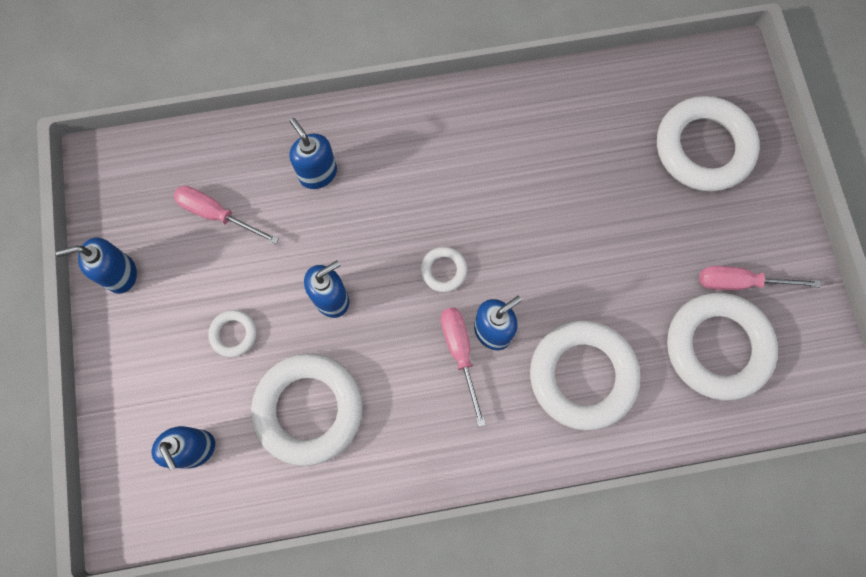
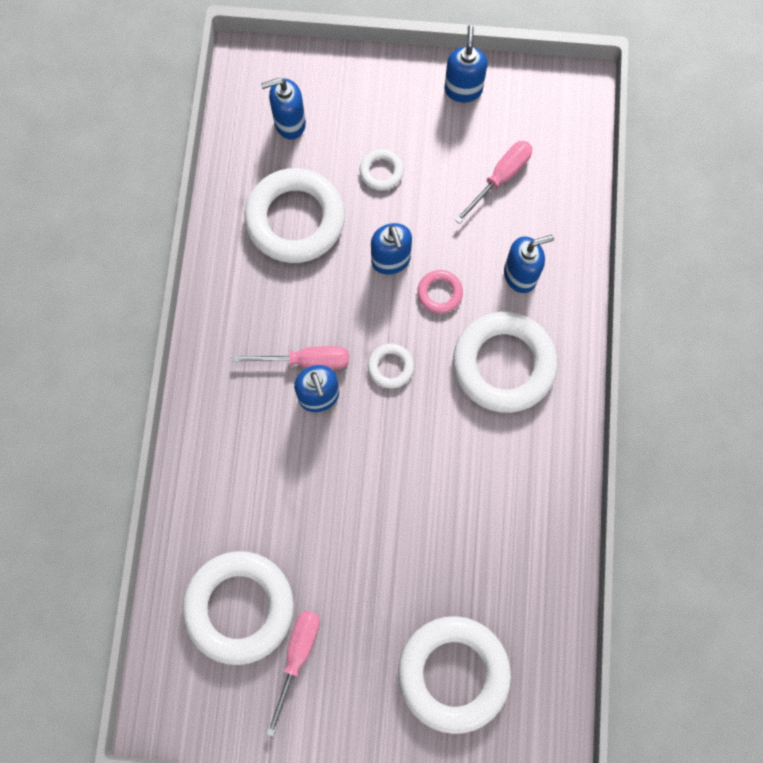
camera: 105 degrees right, 0 degrees up
(355, 243) = (439, 293): none -> pink ring
(582, 376) = (252, 466): white ring -> white ring (503, 364)

